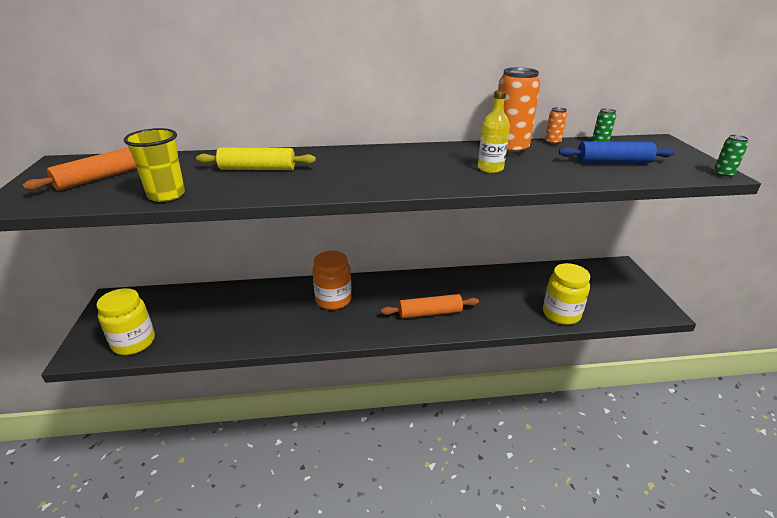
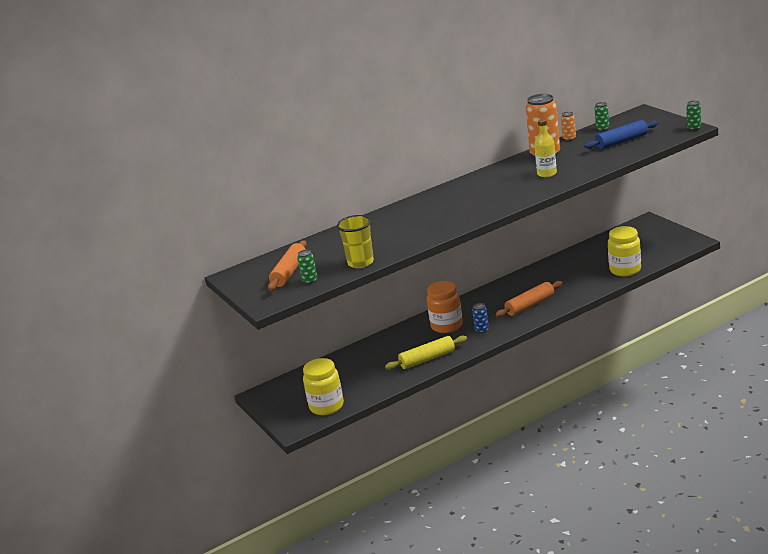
camera: 20 degrees left, 5 degrees down
(90, 195) = (310, 281): none -> green can
(257, 169) = (389, 228): yellow rolling pin -> yellow rolling pin (427, 359)
(358, 321) = (482, 330): none -> blue can

